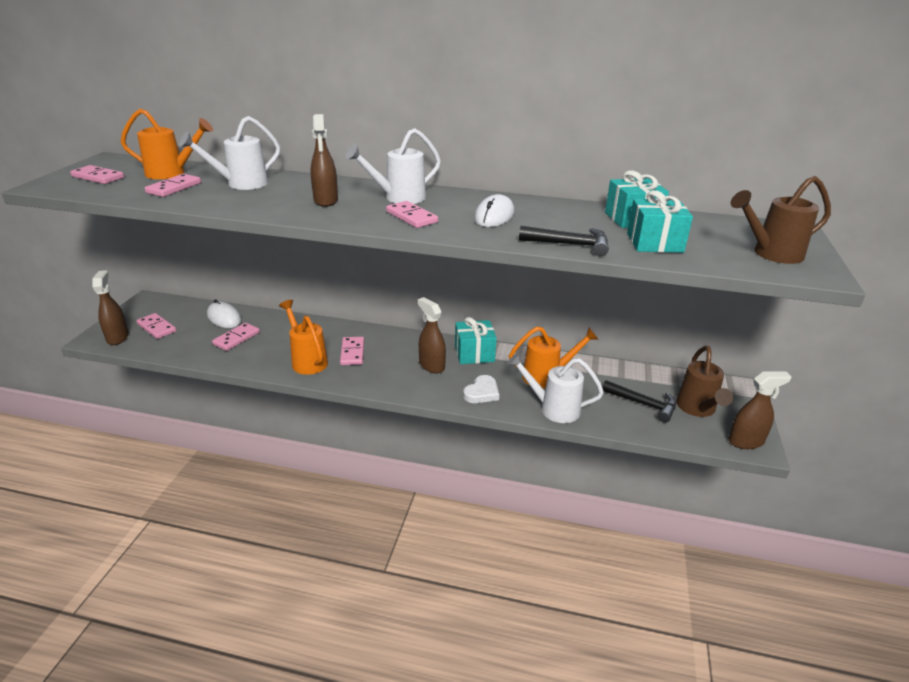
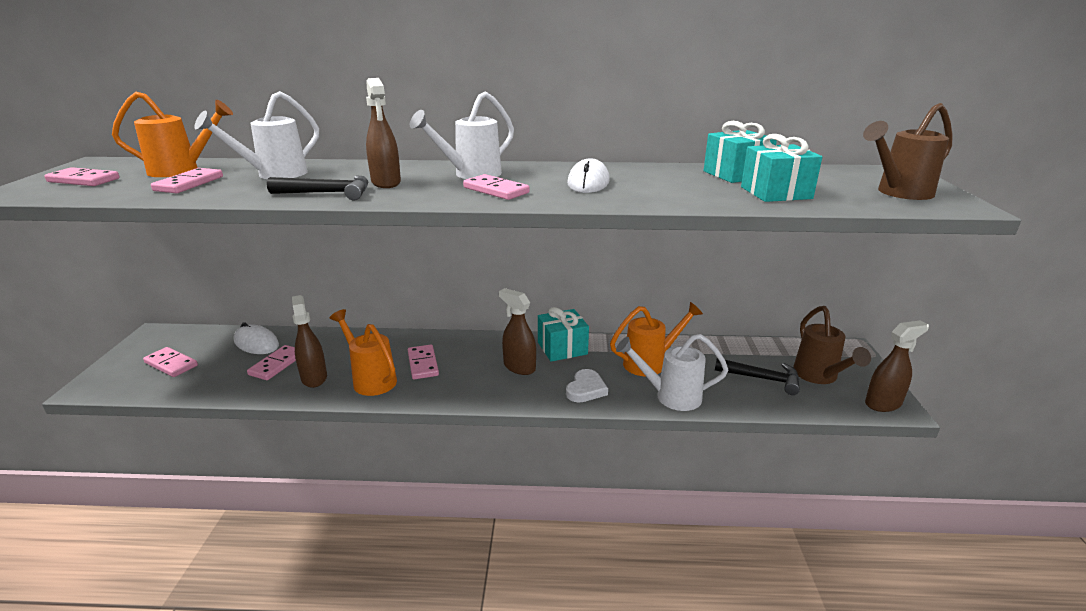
camera: 10 degrees left, 5 degrees down
(117, 337) = (120, 381): brown spray bottle -> brown spray bottle (314, 378)
(570, 245) = (689, 201): black hammer -> black hammer (328, 193)

